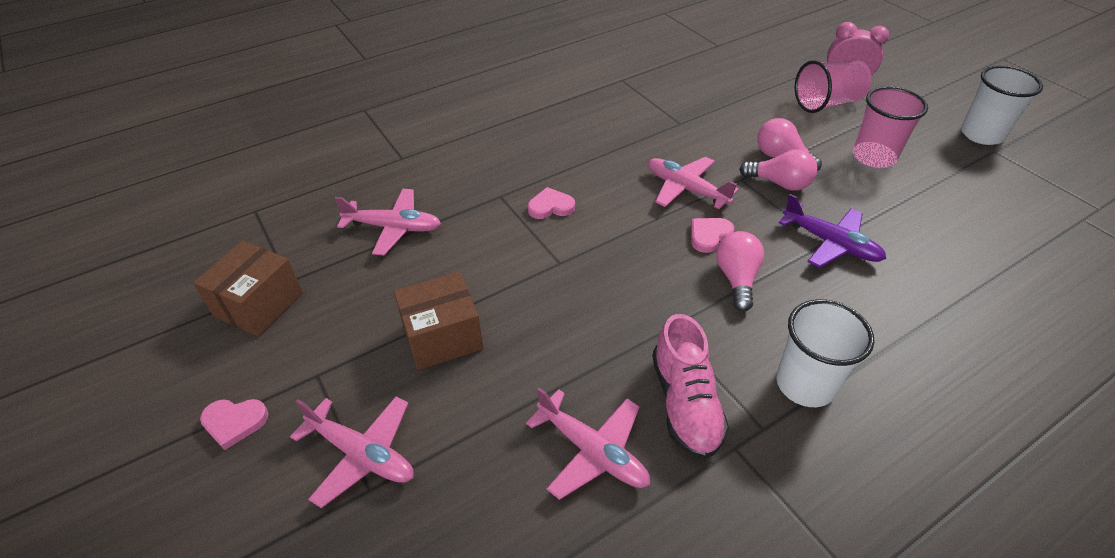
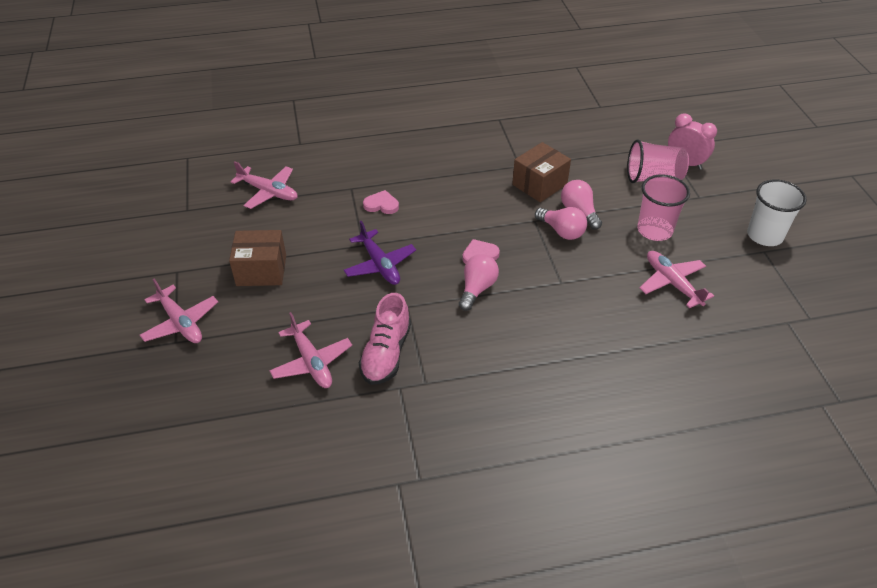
camera: 20 degrees right, 0 degrees up
(234, 422) = (120, 284): pink heart -> none
(259, 304) = (163, 220): brown box -> brown box (539, 184)
(686, 189) = (487, 217): pink plane -> pink plane (672, 283)
(805, 384) = (472, 366): white cup -> none
(831, 243) = (565, 284): purple plane -> purple plane (380, 265)

